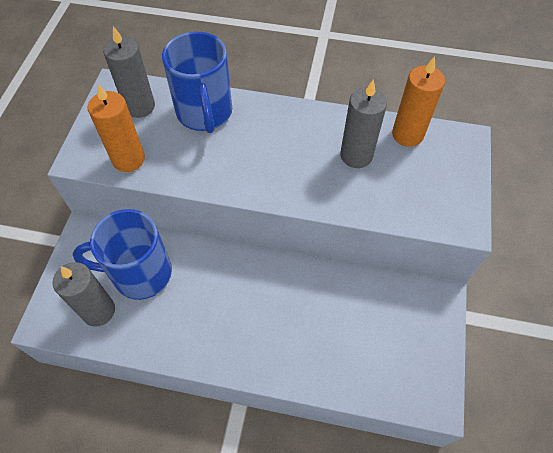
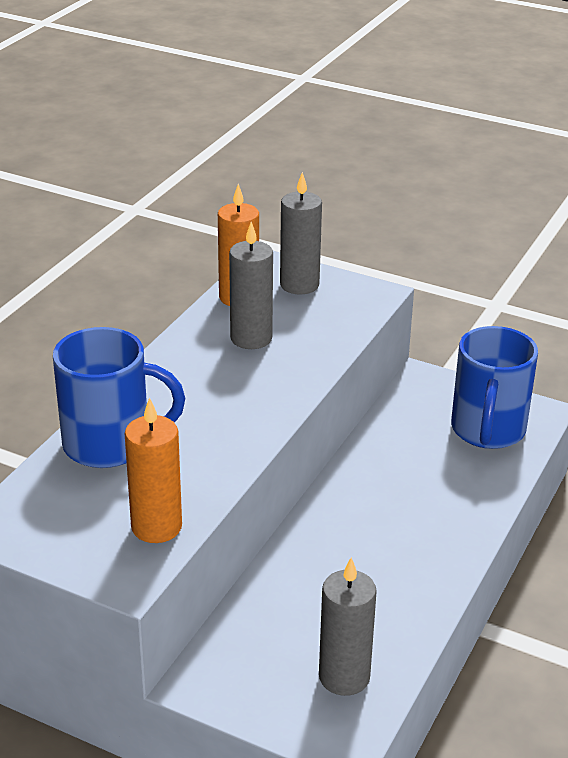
camera: 75 degrees left, 25 degrees down
(139, 106) = (57, 505): grey candle -> grey candle (299, 285)
(139, 273) = (297, 625): blue mug -> blue mug (487, 431)

